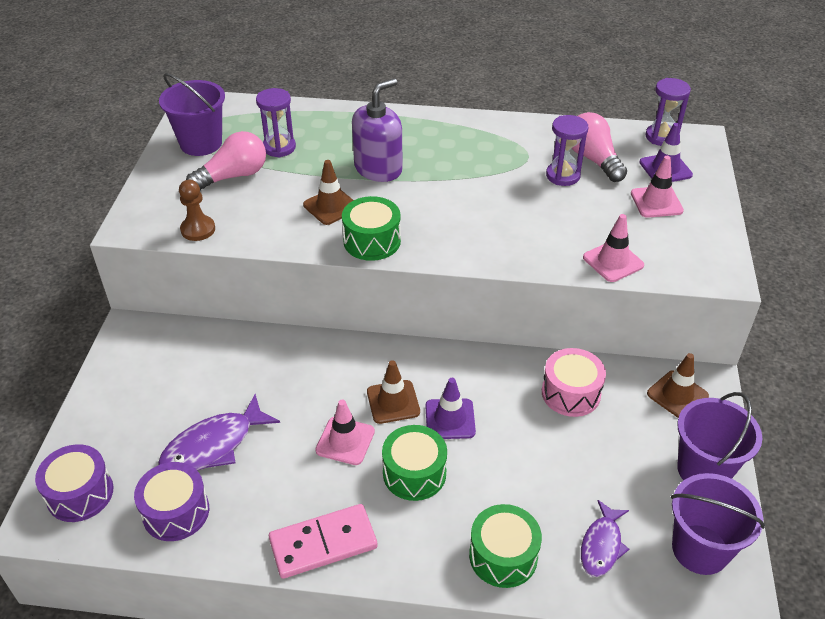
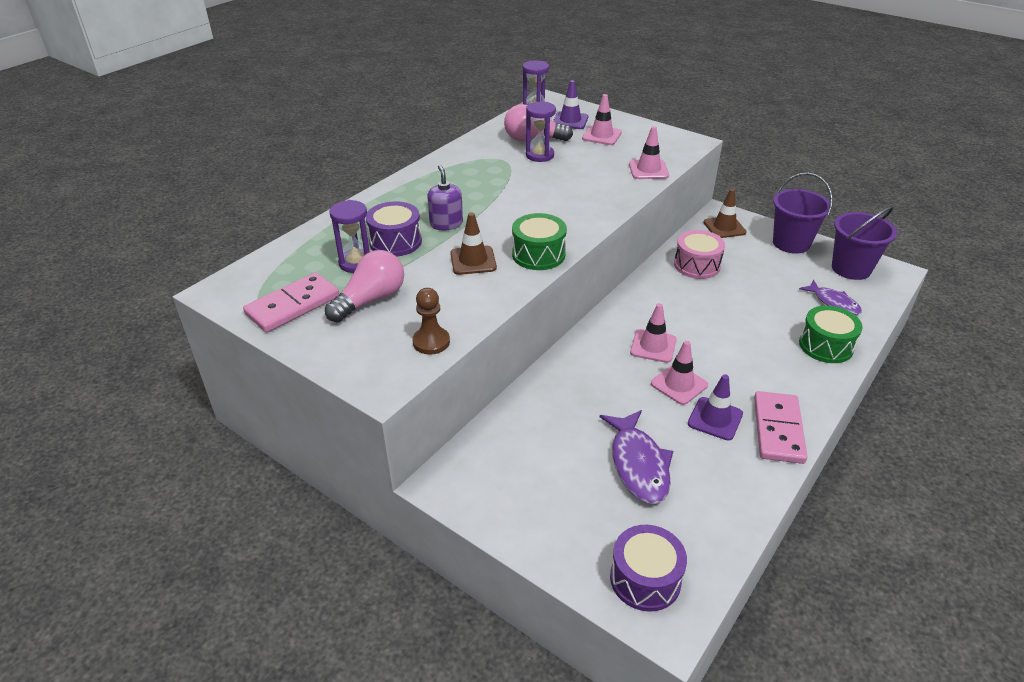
camera: 60 degrees left, 5 degrees down
(176, 512) = (703, 511): purple drum -> purple drum (395, 242)
(201, 143) = (293, 306): purple bucket -> pink domino
(233, 176) = (370, 300): pink light bulb -> pink light bulb turned 45 degrees clockwise
(378, 168) = (446, 224): purple soap dispenser -> purple soap dispenser, size x0.65
(393, 402) = (653, 346): brown traffic cone -> pink traffic cone
(414, 473) = (731, 360): green drum -> none
(450, 419) = (688, 325): purple traffic cone -> purple traffic cone (715, 419)

